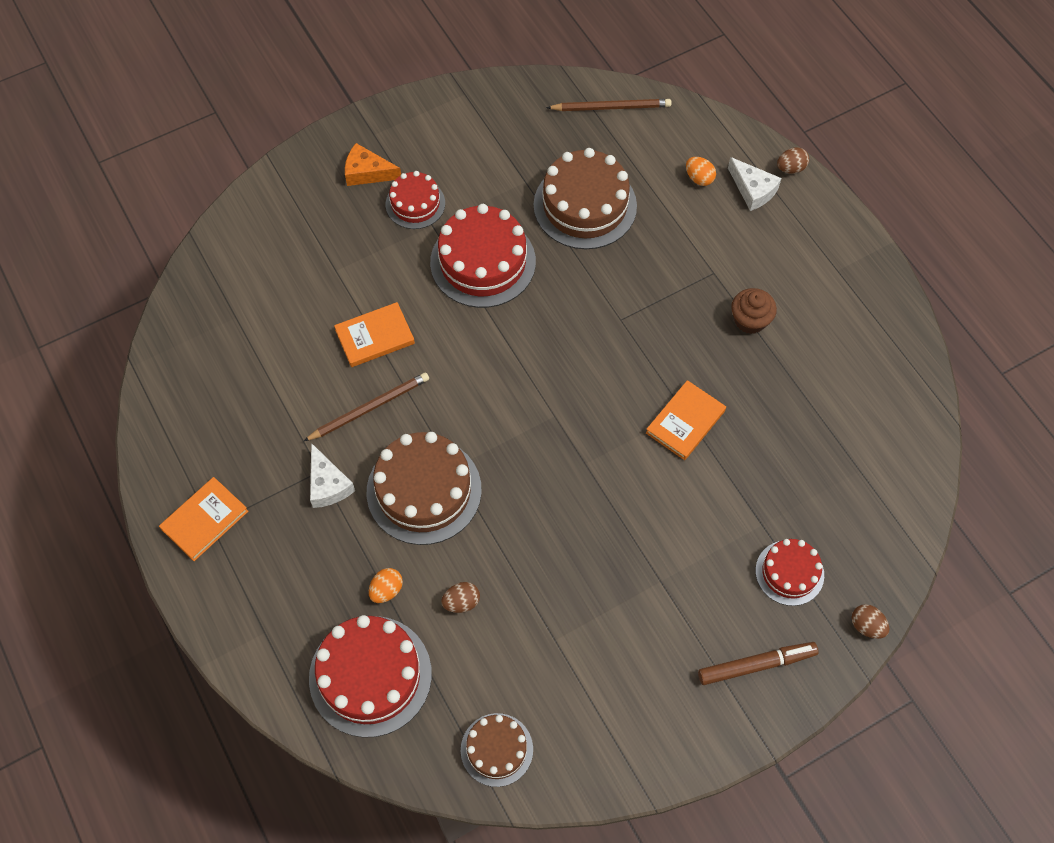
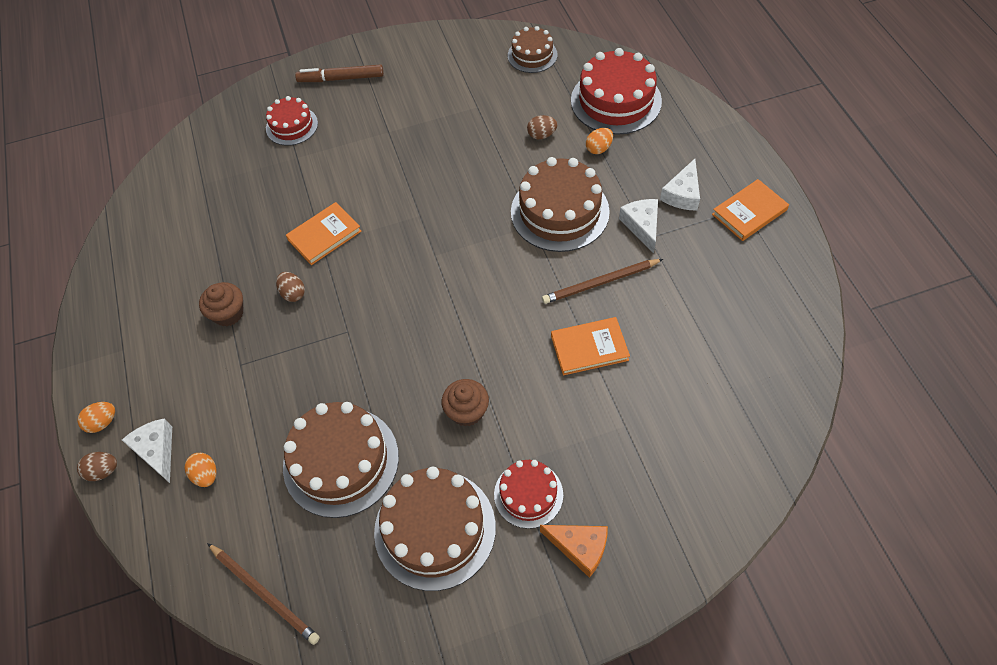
camera: 165 degrees left, 5 degrees down
(281, 535) = (682, 194): none -> white cheese
(483, 262) = (467, 411): red cake -> brown cupcake
(489, 168) = (435, 529): none -> brown cake
(611, 107) = (264, 594): brown pencil -> brown pencil turned 150 degrees counterclockwise
(815, 205) = (102, 422): none -> orange egg
(866, 626) = (254, 91): brown egg -> brown egg (293, 293)

